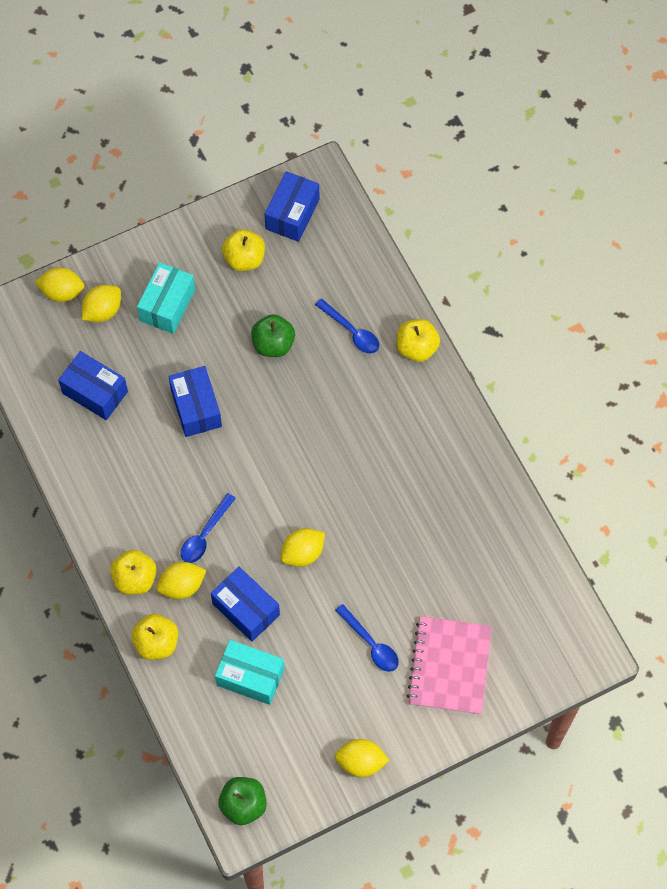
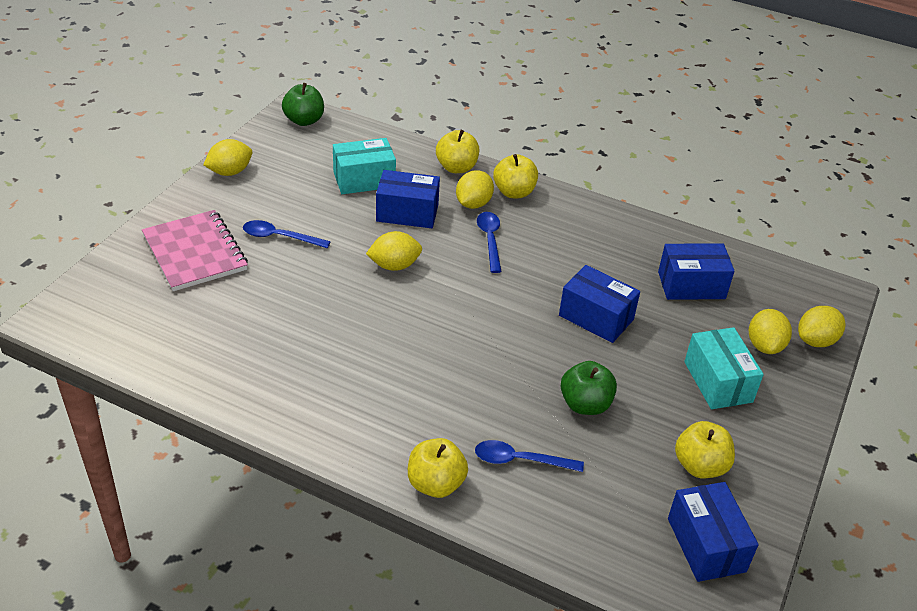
camera: 140 degrees right, 25 degrees down
(302, 553) = (394, 266): yellow lemon -> yellow lemon turned 60 degrees clockwise

